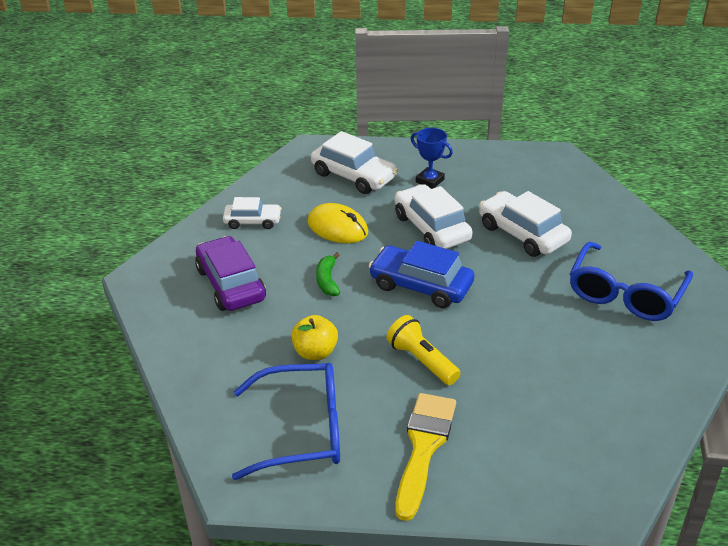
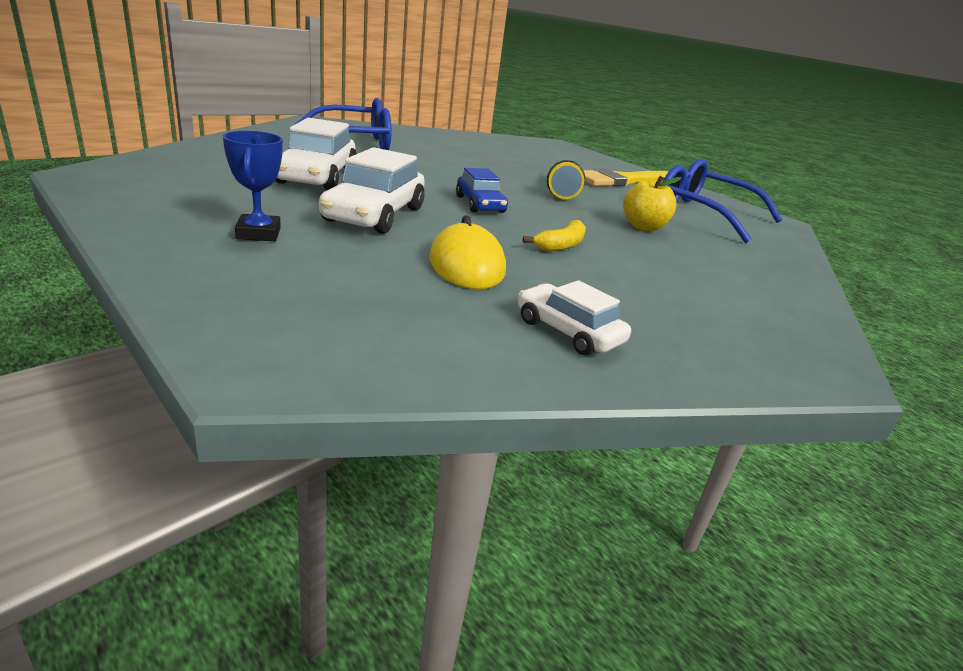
camera: 140 degrees left, 10 degrees down
(231, 284) = (682, 296): purple car -> none
(327, 280) = (561, 245): green banana -> yellow banana
(354, 176) = (317, 290): white car -> none
(421, 286) = (480, 204): blue car -> blue car, size x0.61

